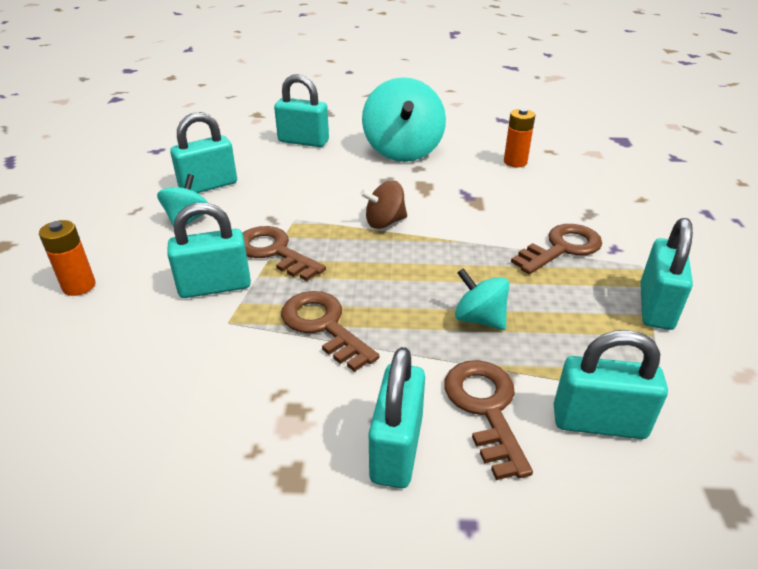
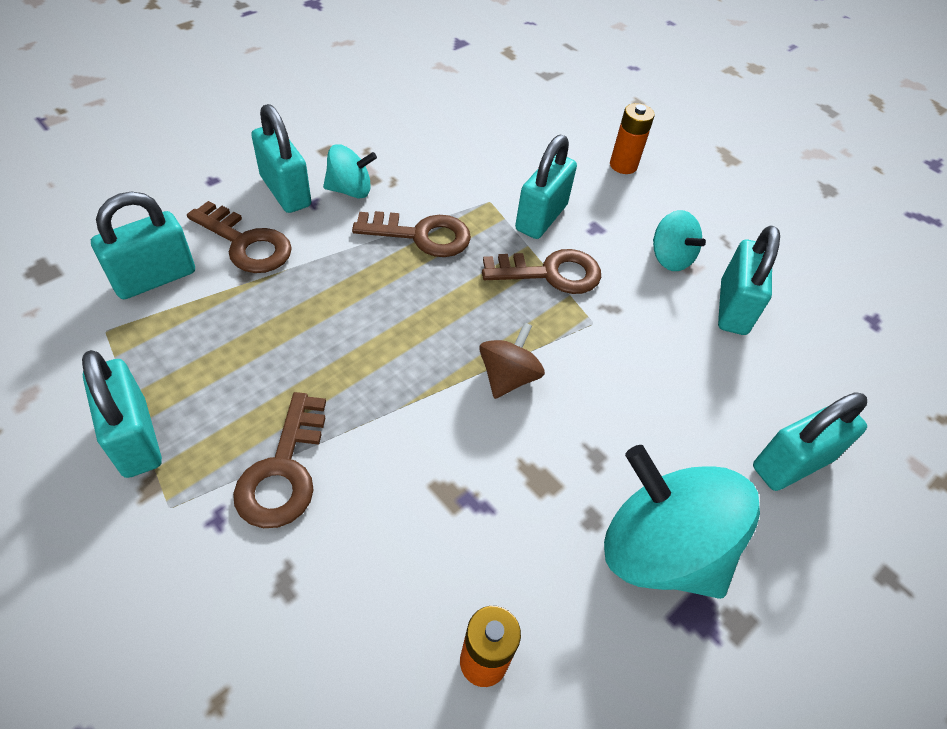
camera: 130 degrees right, 15 degrees up
(479, 319) = (306, 314): turquoise spinning top -> turquoise spinning top (350, 190)

